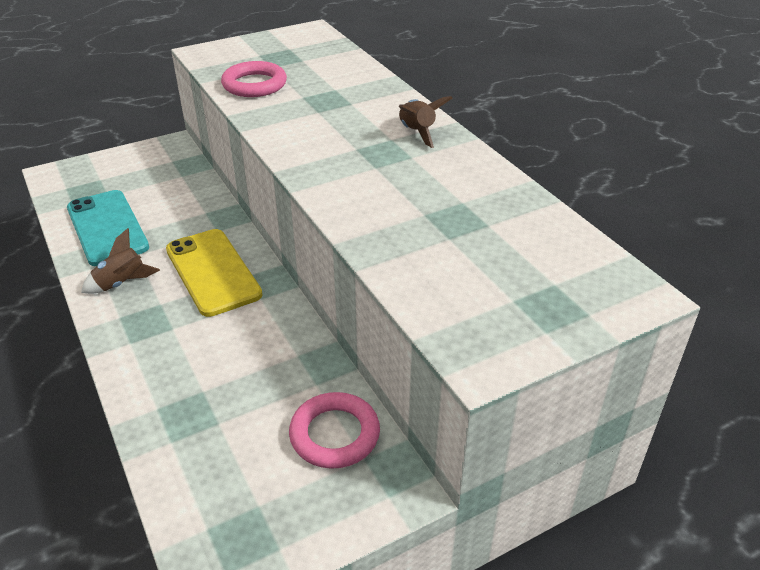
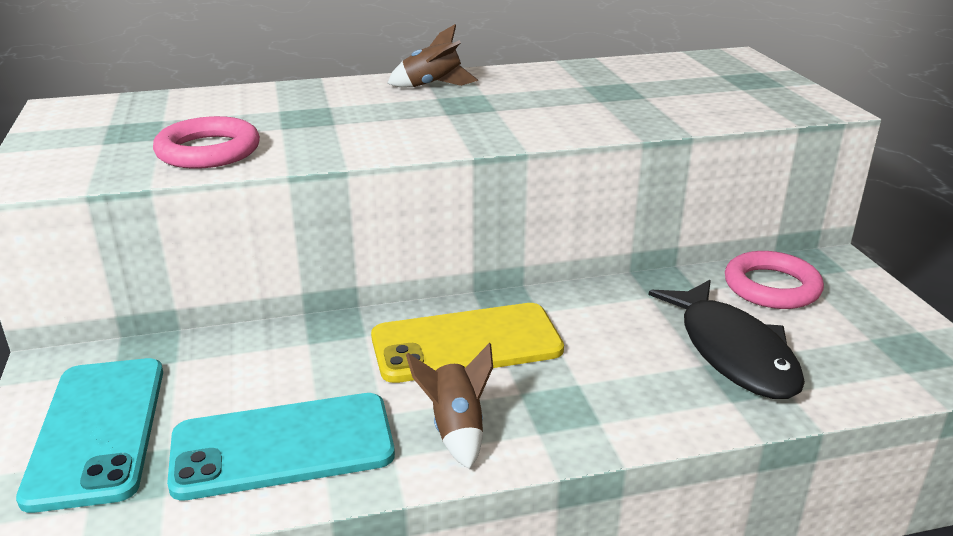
camera: 75 degrees left, 10 degrees down
(120, 172) = (98, 431): none -> turquoise phone
(221, 408) = (733, 352): none -> black fish

